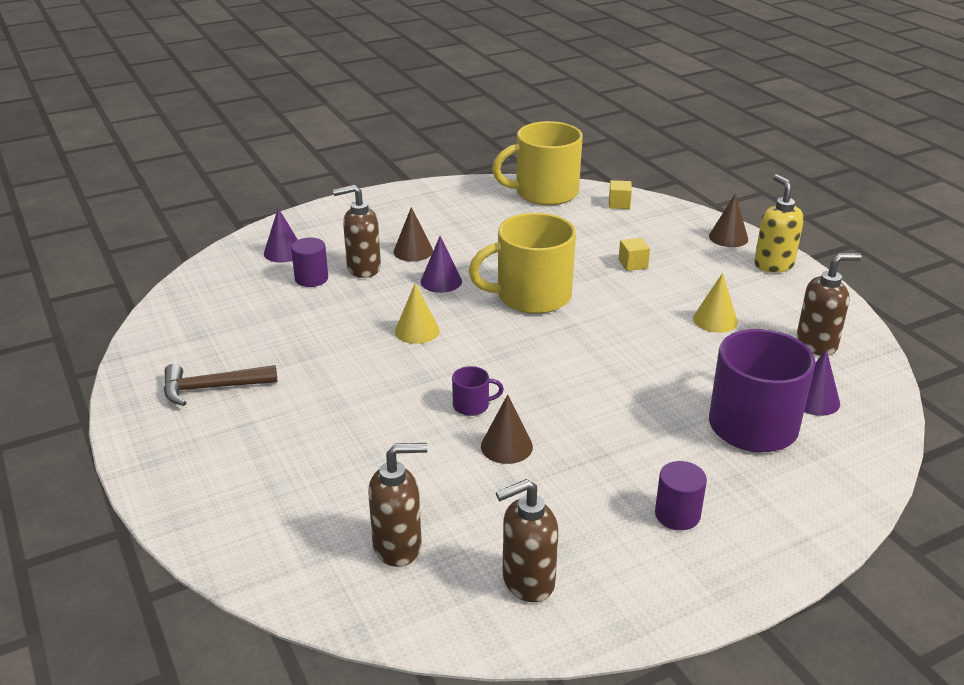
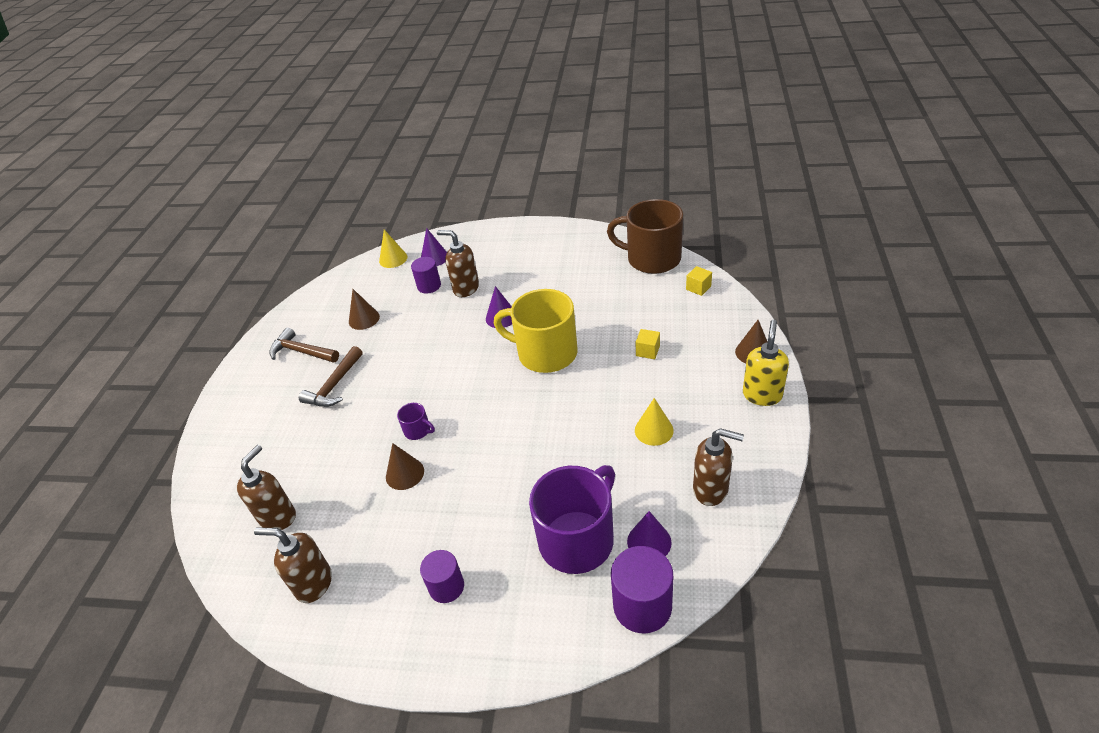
camera: 40 degrees right, 10 degrees up
(306, 403) = (334, 385): none -> brown hammer
(398, 546) = (278, 517): brown soap dispenser -> brown soap dispenser turned 90 degrees counterclockwise
(413, 251) = (509, 284): brown cone -> brown cone (364, 319)
(417, 331) = (446, 354): yellow cone -> yellow cone (393, 259)
(545, 193) = (652, 259): yellow mug -> brown mug
(867, 446) = (642, 606): none -> purple cylinder

